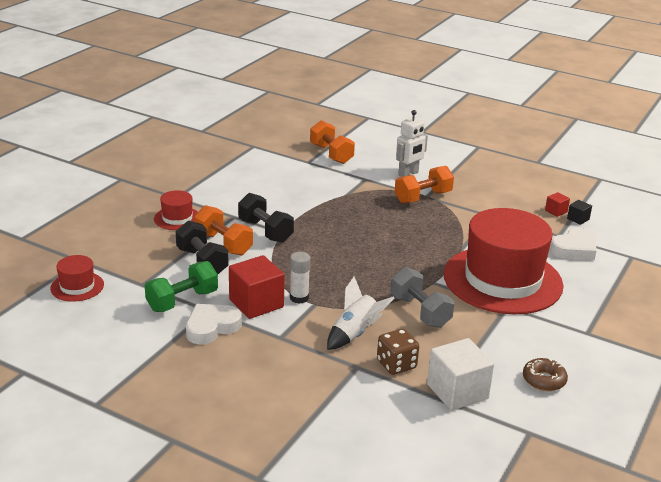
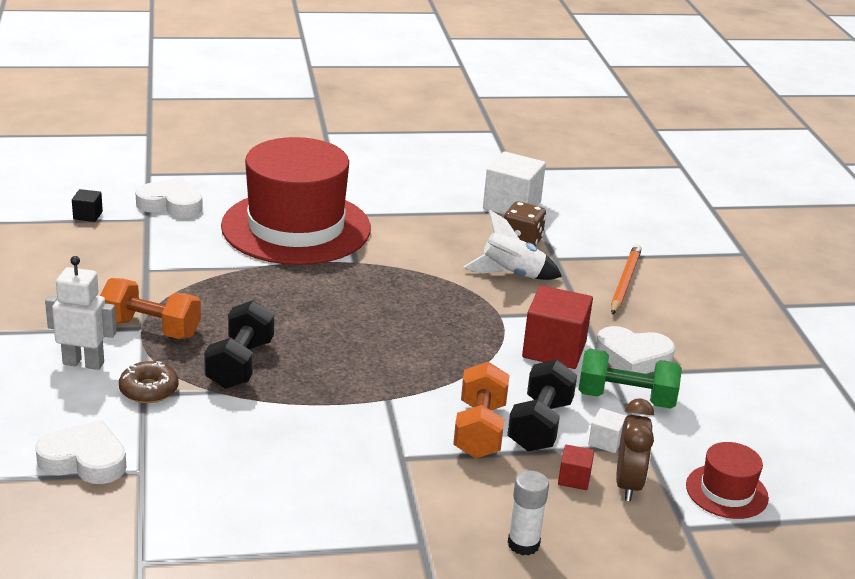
camera: 130 degrees left, 0 degrees up
(127, 262) = (628, 484): none -> brown clock
(162, 274) = (605, 441): none -> white cube
(177, 218) = (477, 505): red hat -> none
(265, 231) = (404, 412): black dumbbell -> black dumbbell (240, 364)
(291, 379) = (625, 282): none -> orange pencil
(299, 298) = (504, 328): white glue stick -> white glue stick (523, 544)
(331, 154) = (84, 460): orange dumbbell -> white heart
(420, 311) = (422, 254): grey dumbbell -> none
(544, 380) = (436, 175): brown donut -> brown donut (149, 390)
(556, 211) = (81, 232): red cube -> red cube (574, 479)

